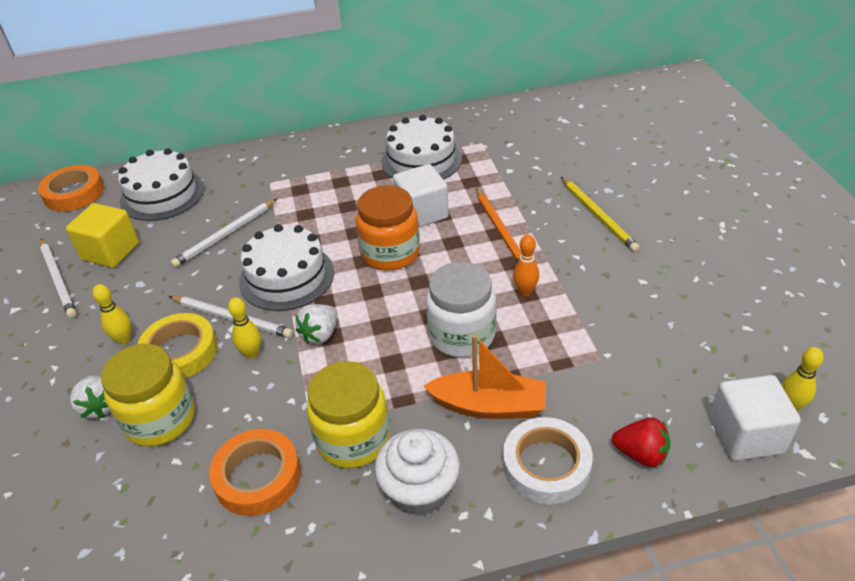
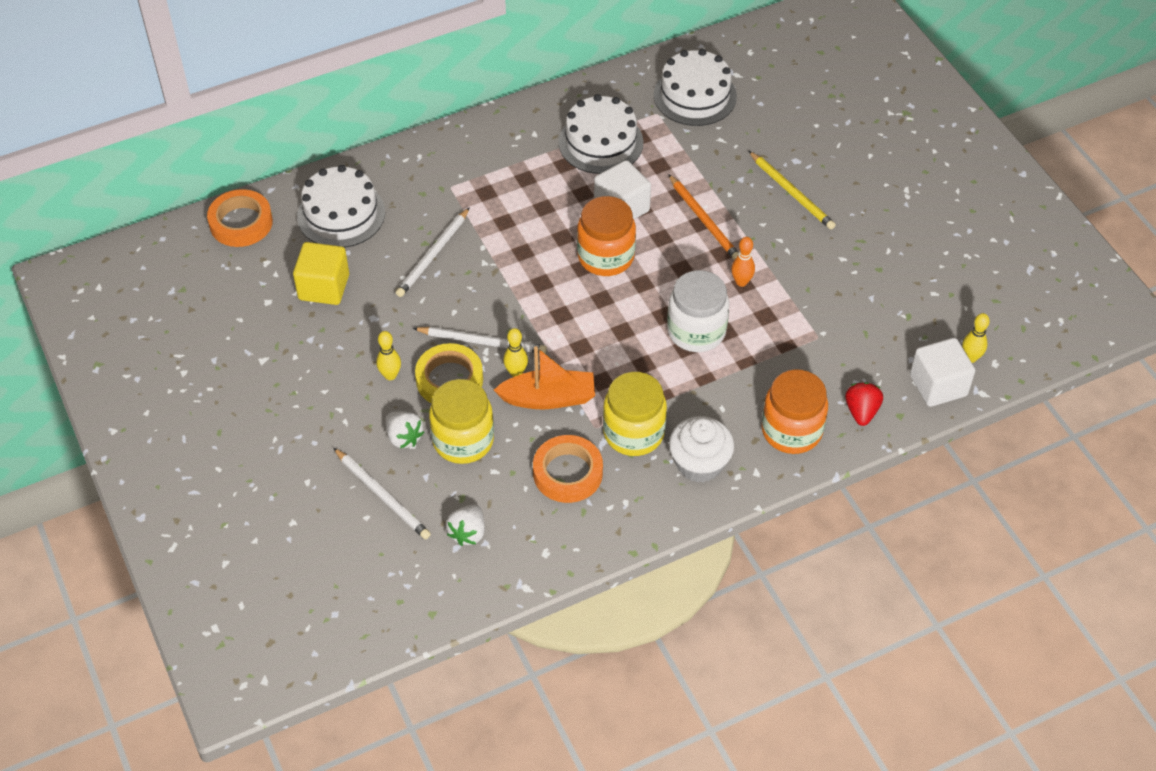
camera: 15 degrees left, 10 degrees up
(58, 279) = (288, 324): white pencil -> white pencil (382, 496)
(287, 277) = (515, 293): white cake -> white cake (695, 96)
(320, 334) = (570, 346): white strawberry -> white strawberry (468, 533)
(489, 406) = (736, 390): orange boat -> orange boat (548, 398)
(546, 465) = (791, 431): white tape -> orange jar
(641, 454) = (861, 411): red strawberry -> red strawberry turned 90 degrees counterclockwise

